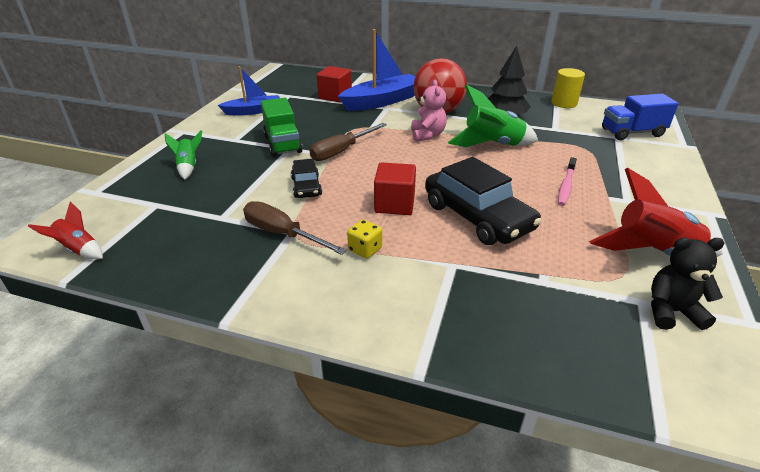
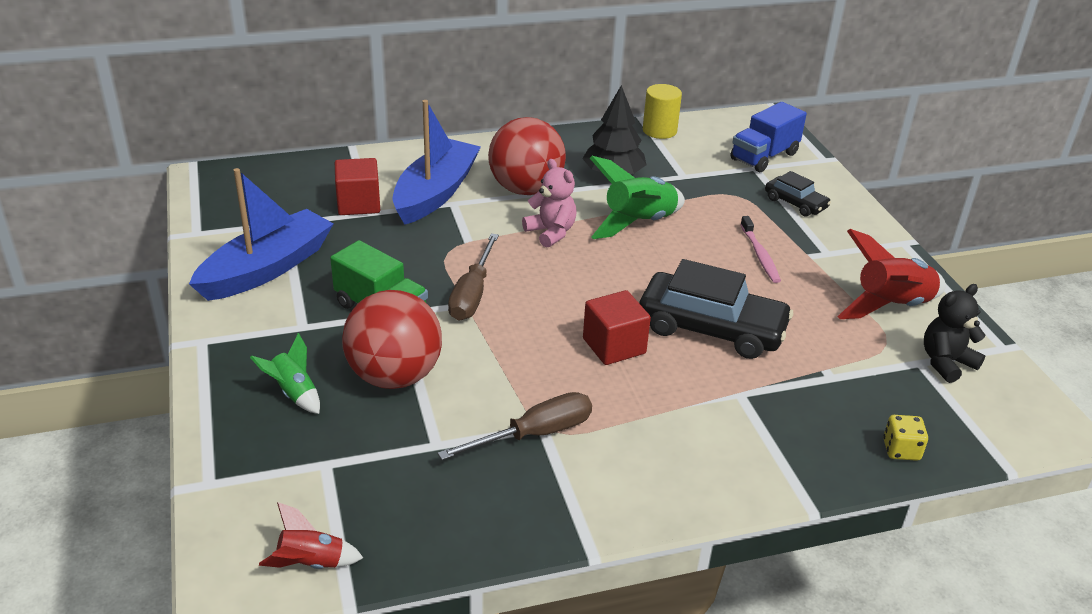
camera: 35 degrees left, 0 degrees up
(247, 176) = (394, 376): none -> red ball
(253, 111) = (267, 268): blue boat -> blue boat, size x1.60
(282, 234) = (534, 434): brown screwdriver -> brown screwdriver turned 150 degrees clockwise
(306, 186) = (488, 362): black car -> black car (795, 203)
(365, 249) = (642, 414): yellow dice -> yellow dice (901, 450)

